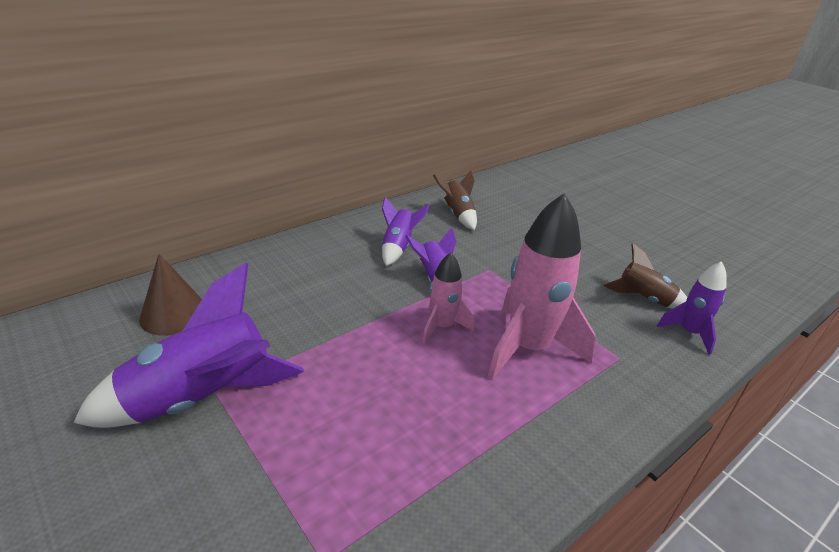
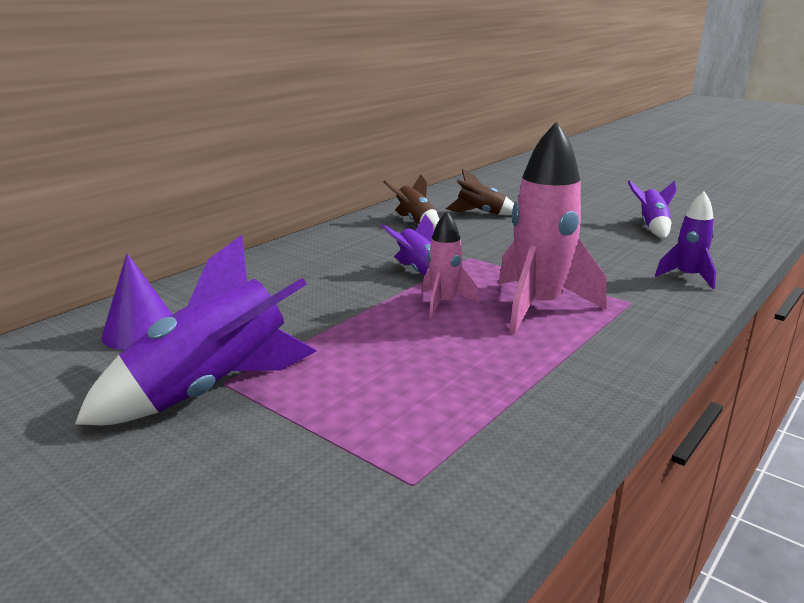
camera: 10 degrees left, 10 degrees down
(174, 314) = (141, 331): brown cone -> purple cone
(398, 247) = (365, 252): purple rocket -> purple rocket (652, 227)
(644, 299) = (633, 259): brown rocket -> brown rocket (480, 213)

